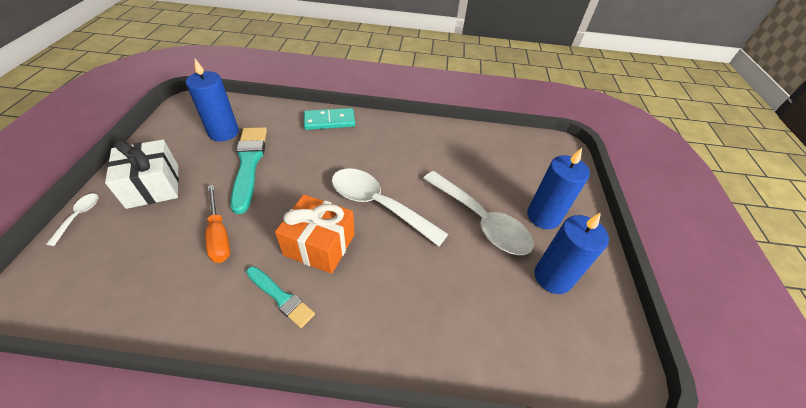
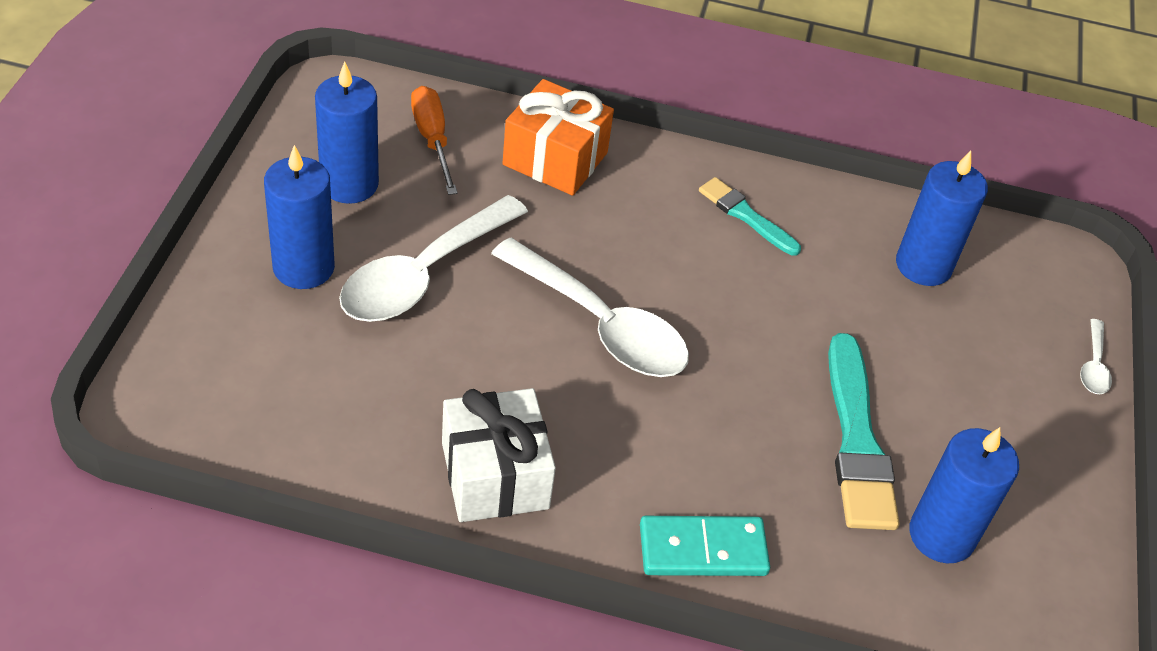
camera: 175 degrees left, 0 degrees up
(153, 186) = (1011, 410): white gift -> white gift (495, 475)
(157, 274) = (923, 265): none -> blue candle
(219, 235) = (859, 307): orange screwdriver -> orange screwdriver (432, 139)
(319, 245) = (700, 273): orange gift -> orange gift (555, 159)
(481, 221) = (423, 275): white spoon -> white spoon turned 105 degrees counterclockwise

